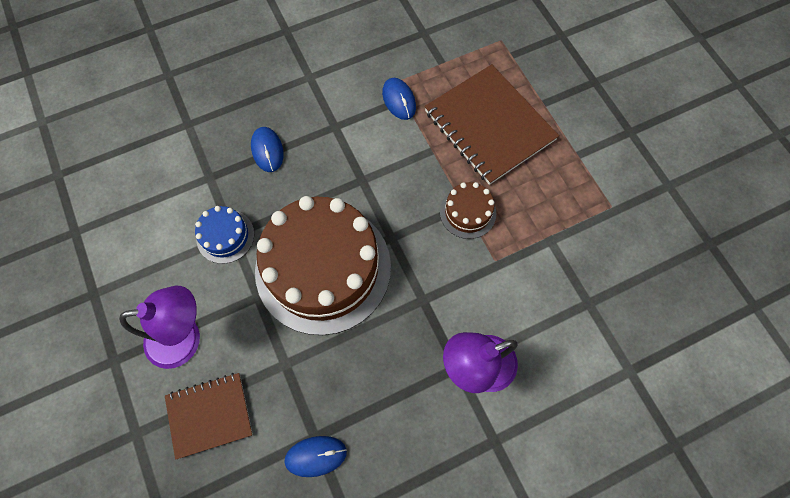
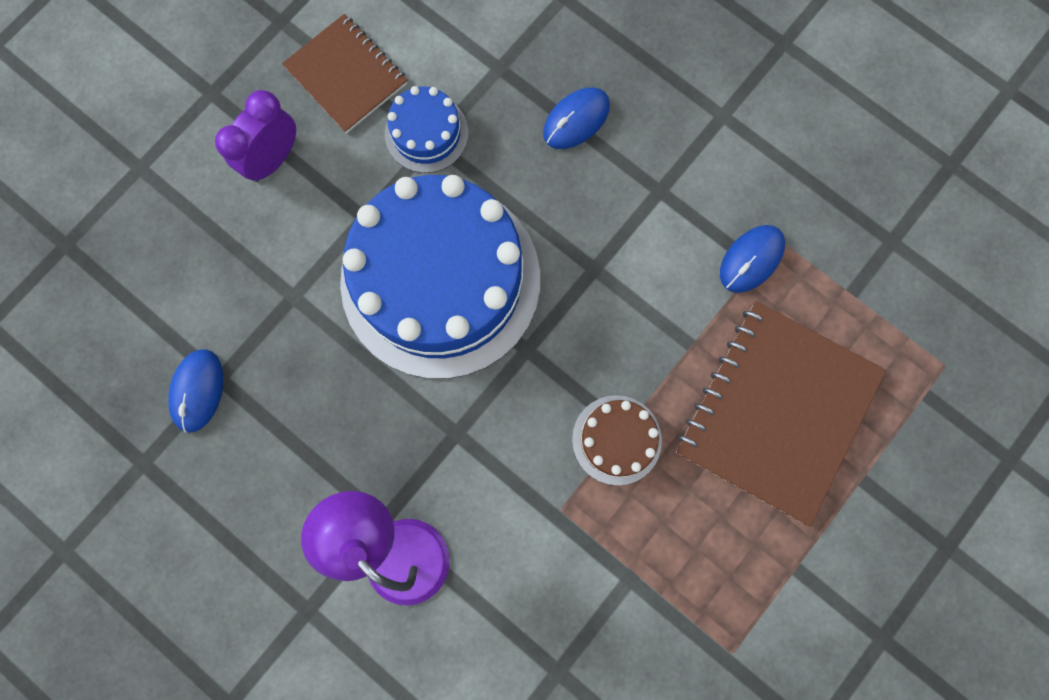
camera: 65 degrees right, 10 degrees up
(185, 338) = (273, 159): purple lamp -> purple clock
(209, 415) = (194, 239): brown notebook -> brown notebook (346, 76)
(315, 456) = (198, 390): blue mouse -> blue mouse turned 45 degrees clockwise
(323, 268) = (440, 280): brown cake -> blue cake

